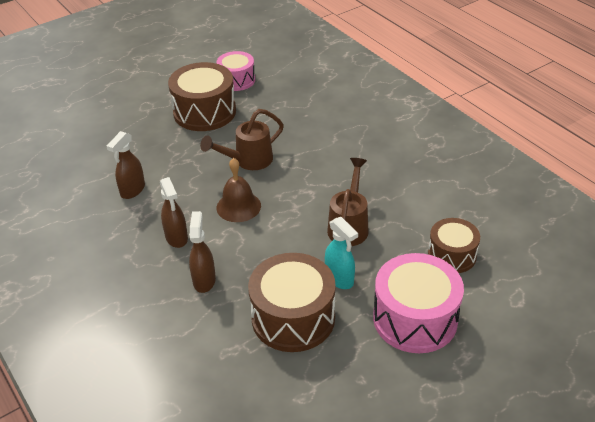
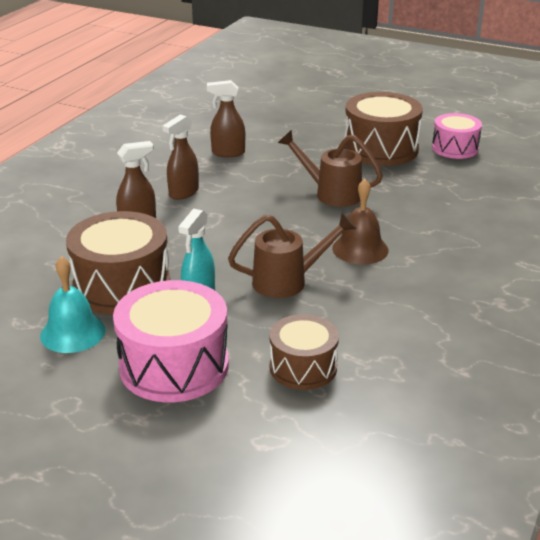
camera: 60 degrees right, 10 degrees down
(238, 206) = (256, 209): brown bell -> brown bell (360, 249)
(339, 366) = (73, 332): none -> turquoise bell

